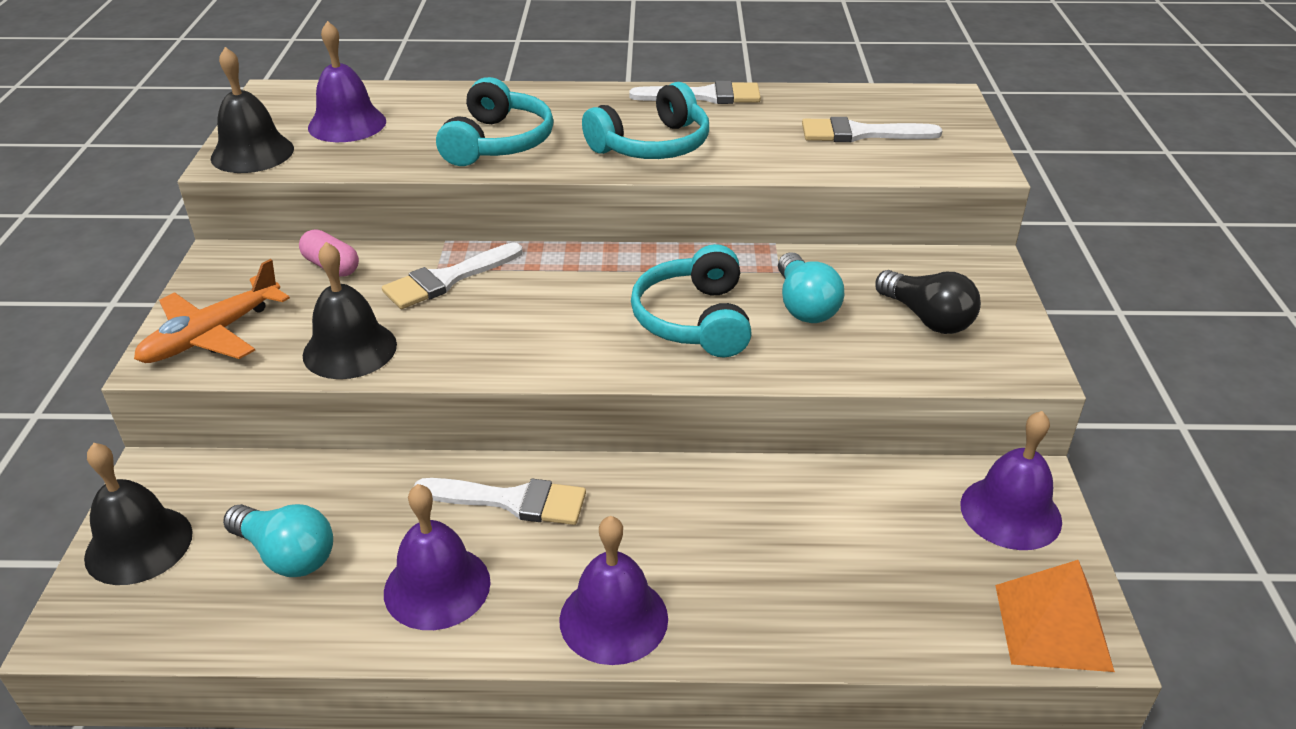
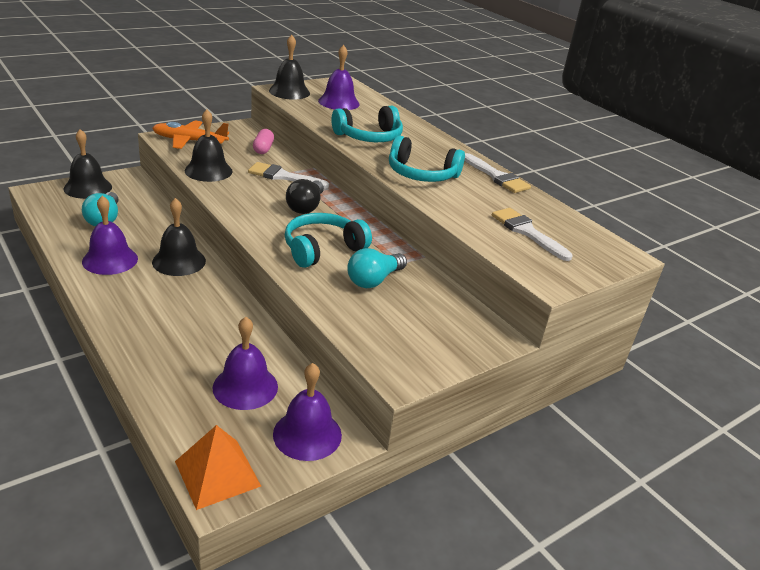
camera: 50 degrees right, 5 degrees down
(511, 501) = (179, 261): white brush -> black bell
(613, 619) = (121, 312): purple bell -> purple bell (245, 387)
(927, 318) = (410, 326): black light bulb -> black light bulb (305, 207)

